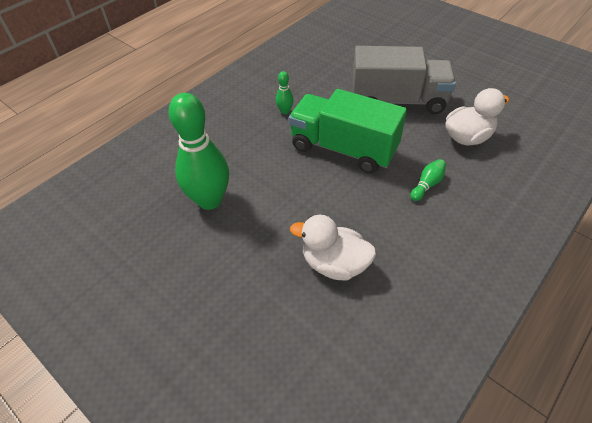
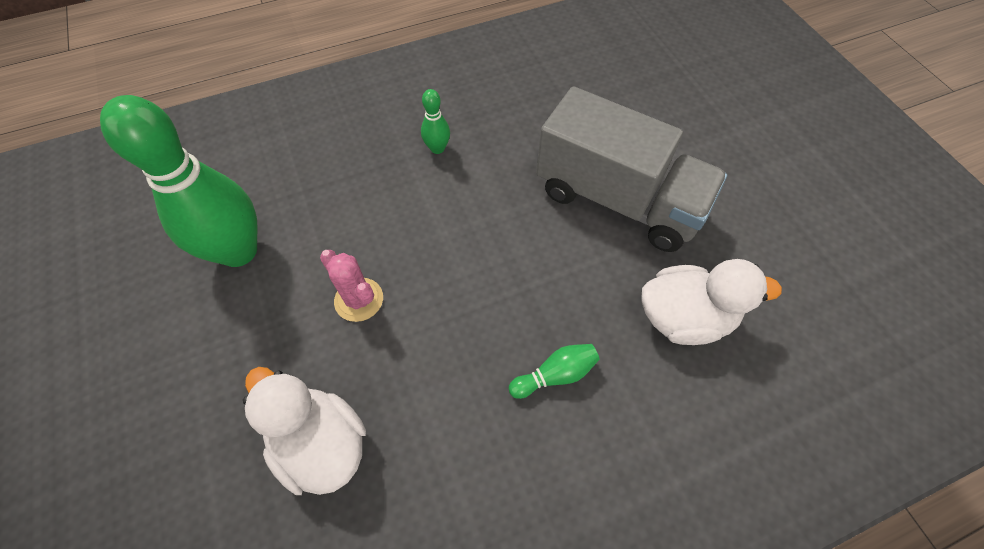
camera: 25 degrees right, 10 degrees up
(300, 194) = (359, 300): none -> pink cactus
(343, 149) = (474, 250): green truck -> none

